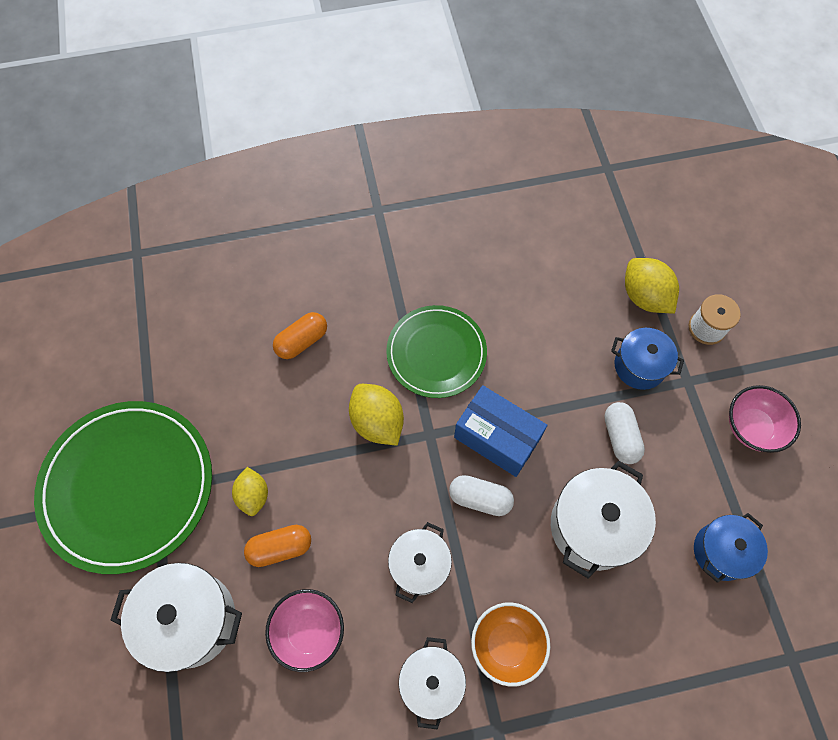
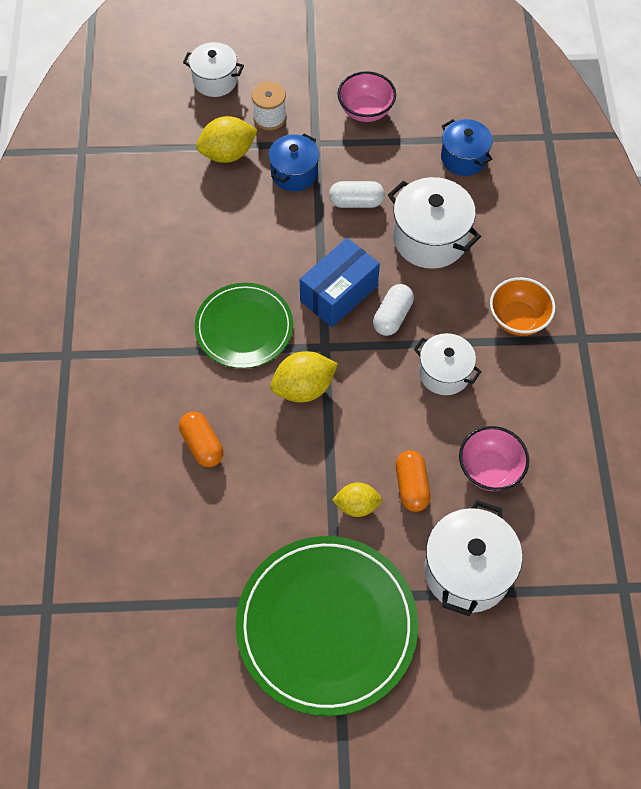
camera: 80 degrees left, 5 degrees down
(431, 681) = (541, 379): white pot -> white pot (215, 81)

